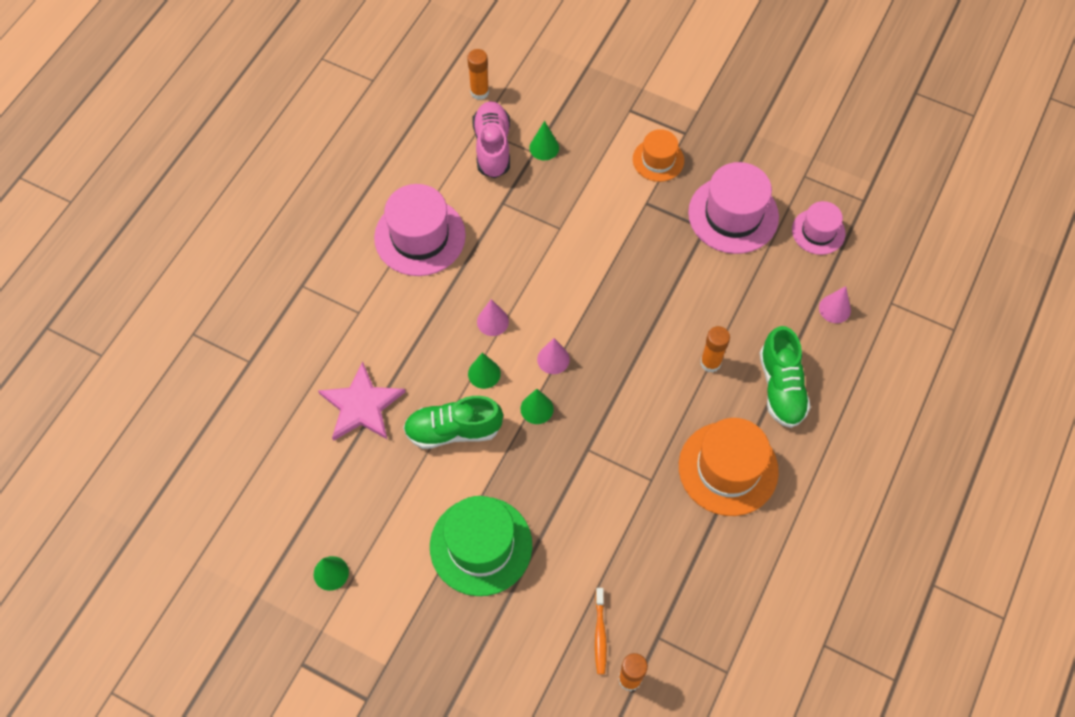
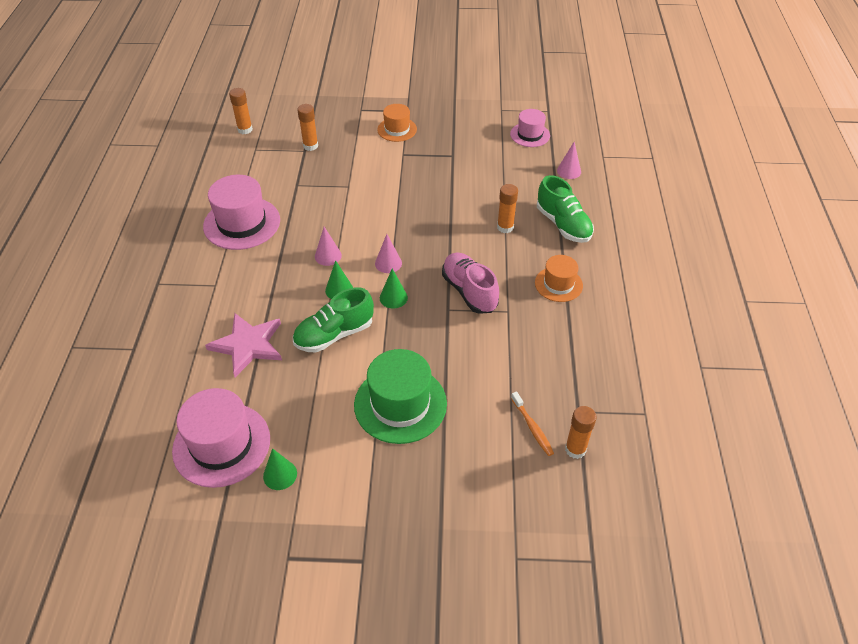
camera: 25 degrees left, 15 degrees down
(492, 147) = (271, 156): pink shoe -> pink shoe (469, 291)
(544, 147) = (310, 146): green cone -> orange glue stick
(728, 468) = (558, 284): orange hat -> orange hat, size x0.59
(733, 215) = (467, 143): pink hat -> pink hat (221, 444)

